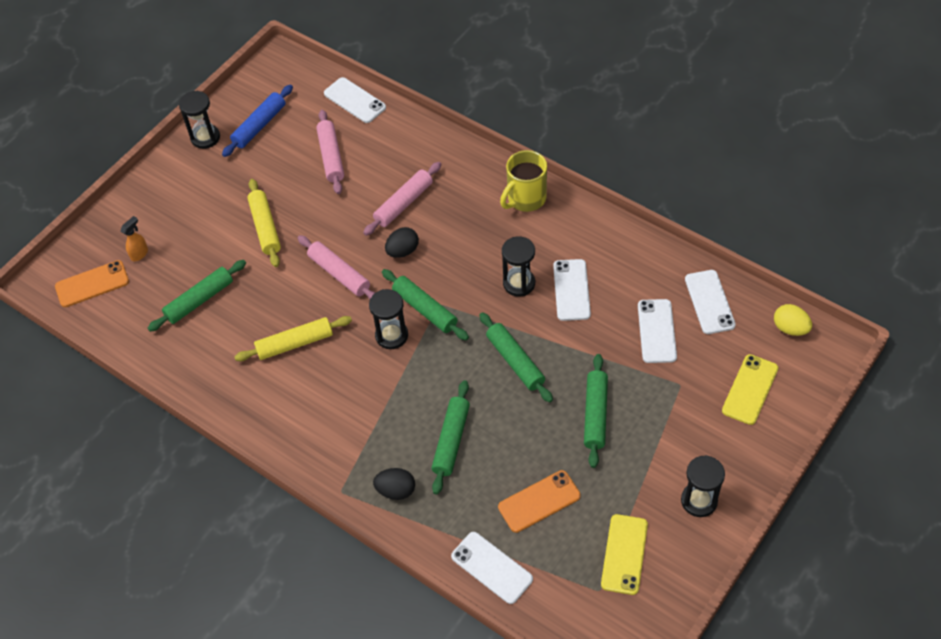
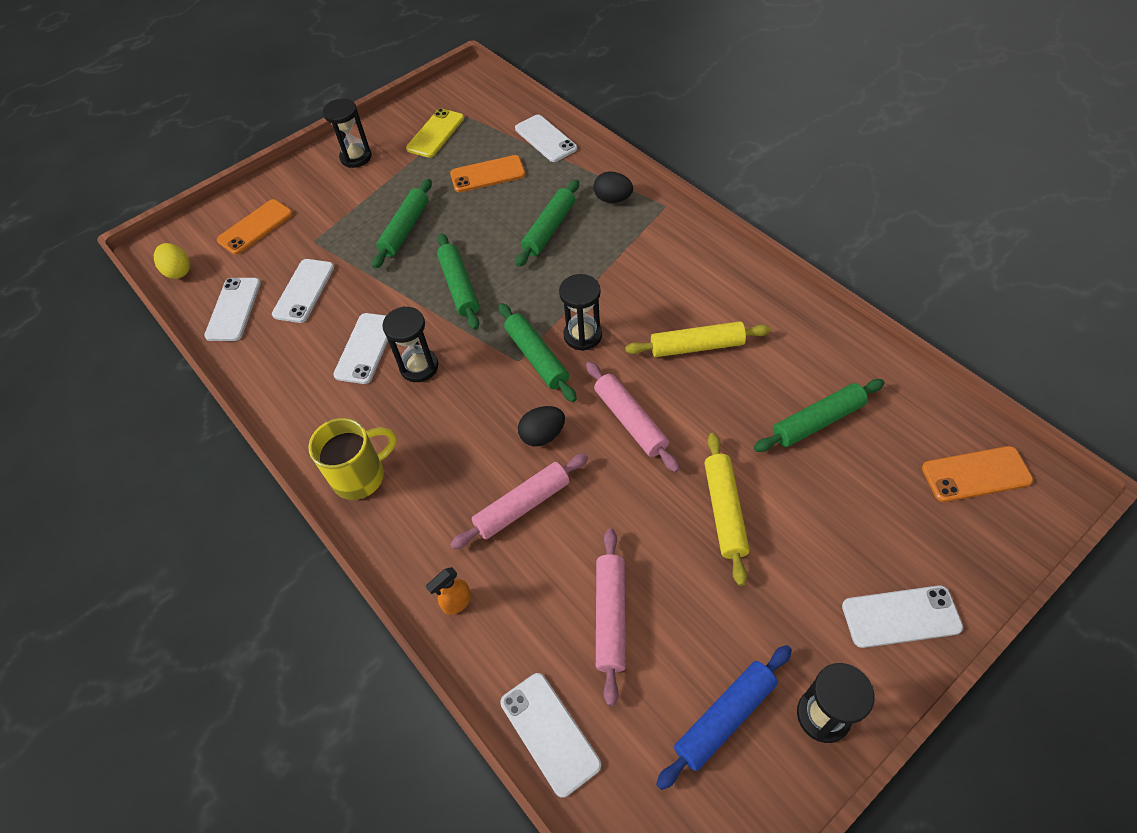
camera: 165 degrees left, 0 degrees up
(139, 254) = (912, 508): orange spray bottle -> orange spray bottle (457, 602)
(156, 191) = (901, 617): none -> white phone
(750, 389) = (255, 227): yellow phone -> orange phone

